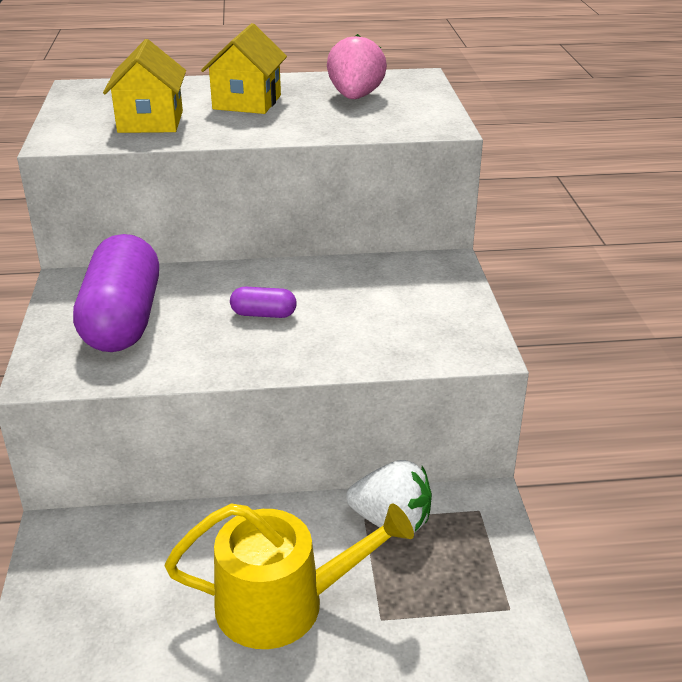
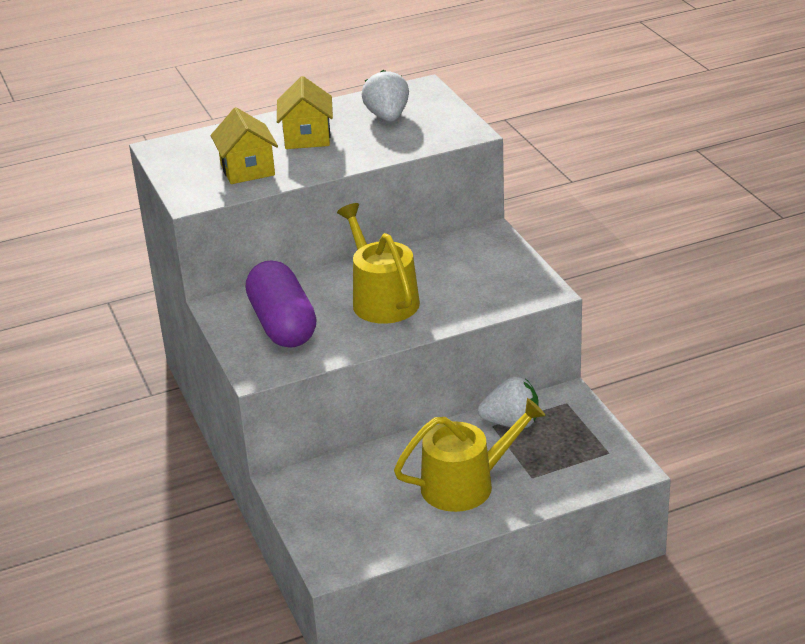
camera: 15 degrees left, 0 degrees up
(263, 314) = (381, 299): purple capsule -> yellow watering can
(355, 97) = (387, 117): pink strawberry -> white strawberry

